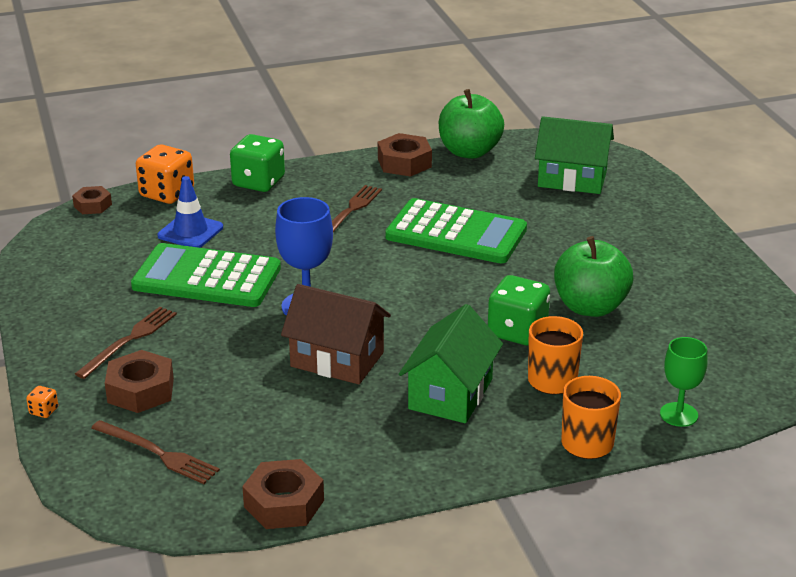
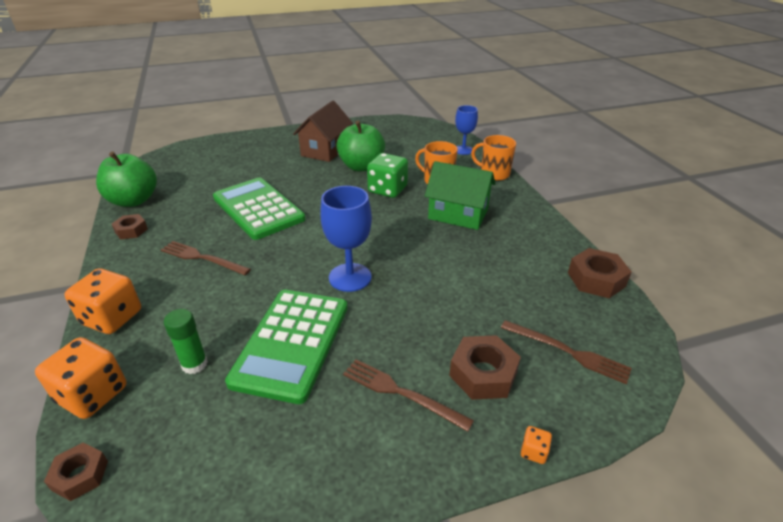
camera: 90 degrees left, 5 degrees up
(158, 453) = (568, 352): brown fork -> brown fork turned 90 degrees clockwise
(190, 231) = (194, 364): blue traffic cone -> green glue stick
(258, 182) = (112, 318): green dice -> orange dice
(337, 359) = (424, 260): brown house -> brown house (325, 150)
(404, 163) = (131, 230): brown nut -> brown nut, size x0.63
(456, 233) = (258, 208): green calculator -> green calculator turned 60 degrees counterclockwise
(572, 179) = (202, 164): green house -> none
(679, 414) = (463, 150): green goblet -> blue goblet

